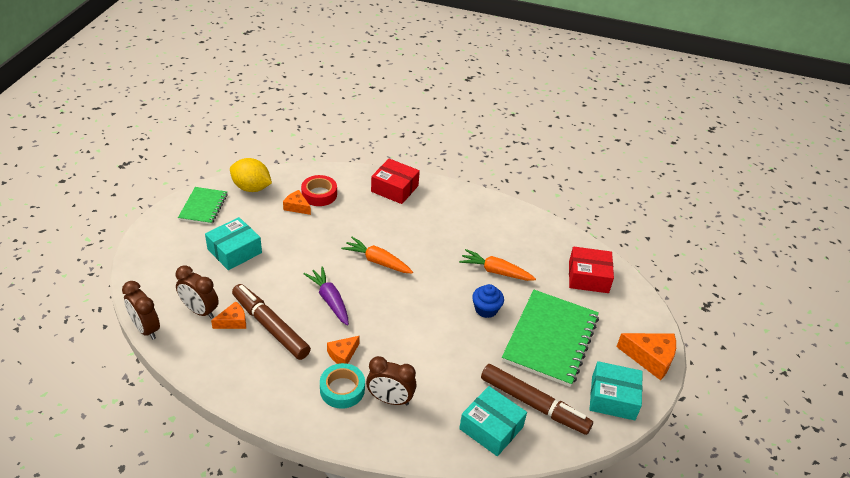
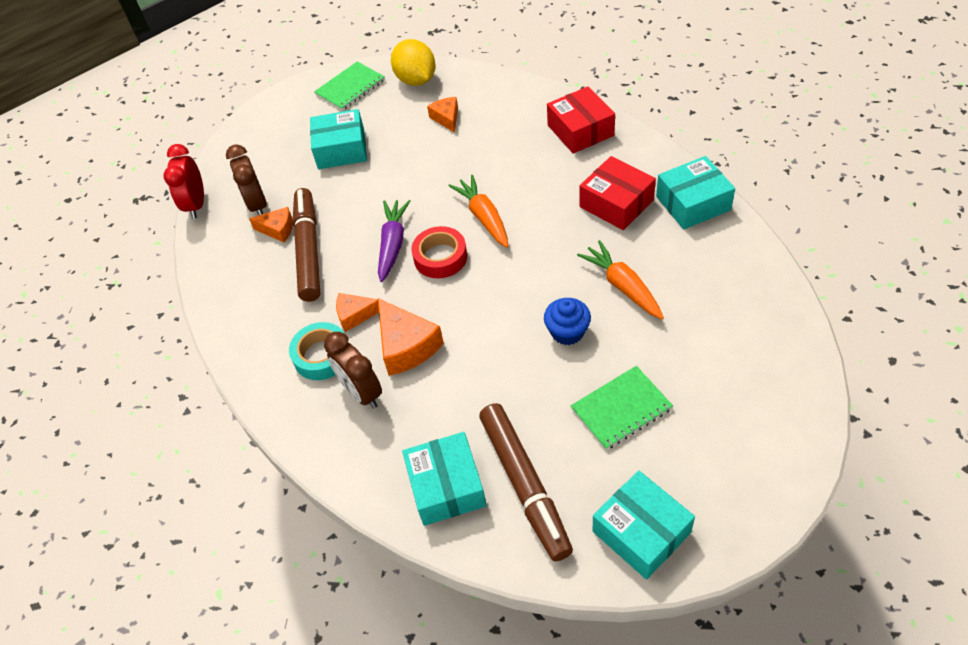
camera: 45 degrees right, 10 degrees up
(146, 329) = (196, 204): brown clock -> red clock
(319, 194) = (483, 110): red tape -> red tape (440, 257)
(496, 211) = (693, 203): none -> turquoise box
(550, 339) = (621, 409): green notebook -> green notebook, size x0.55
(588, 277) = (752, 346): red box -> red box (616, 203)
(650, 358) = (748, 505): orange cheese -> orange cheese (406, 346)

